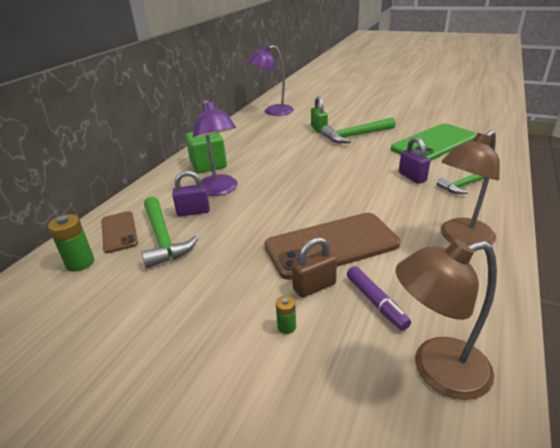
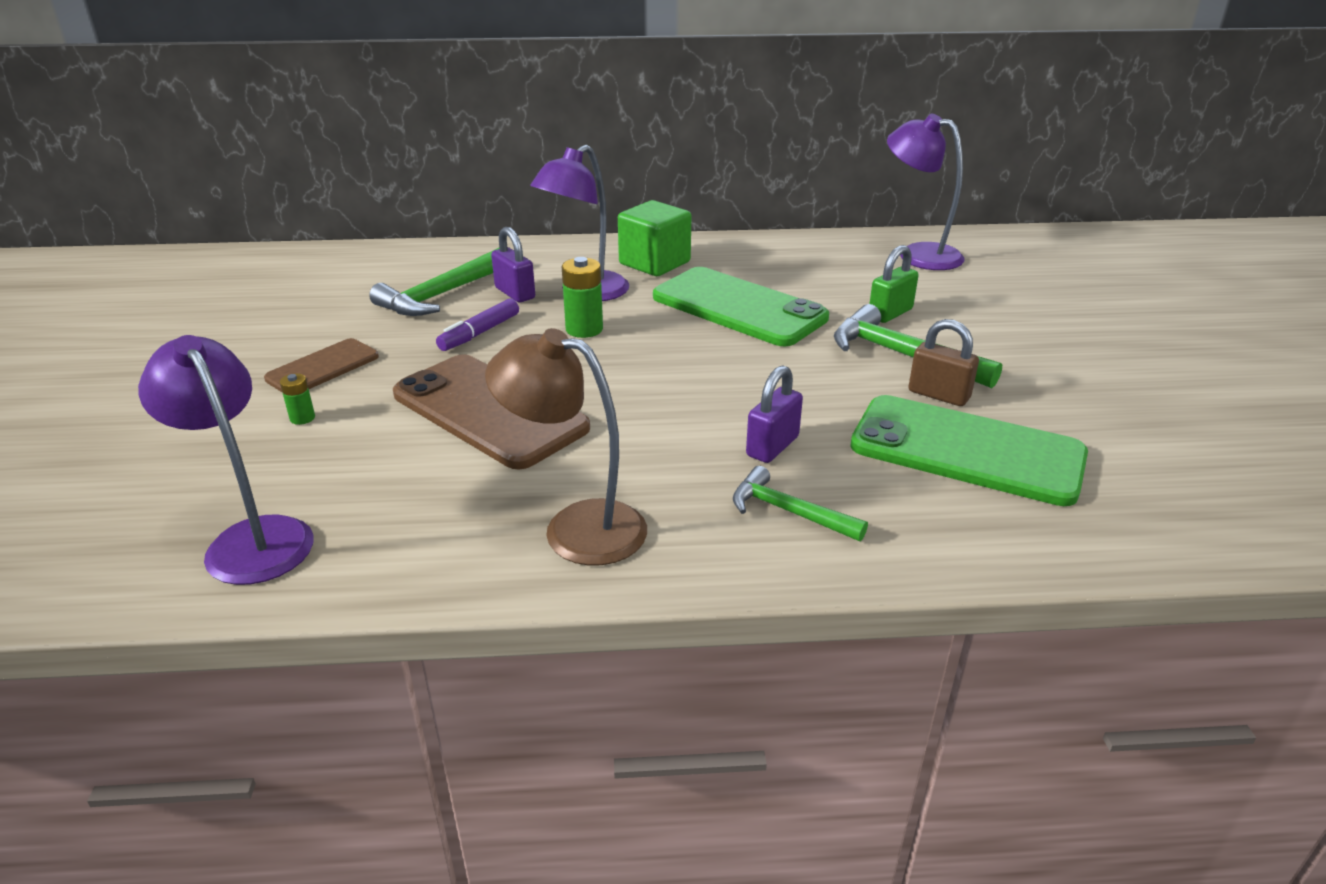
camera: 60 degrees right, 0 degrees up
(80, 263) = (371, 268): green battery -> green battery (584, 329)
(119, 232) = (441, 266): brown phone -> brown phone (323, 367)
(281, 156) = (738, 307): none -> green phone
(314, 286) = (386, 419): brown padlock -> brown padlock (938, 395)
(376, 302) = (370, 471): purple marker -> purple marker (479, 333)
(437, 370) = (252, 538): brown lamp -> purple lamp

